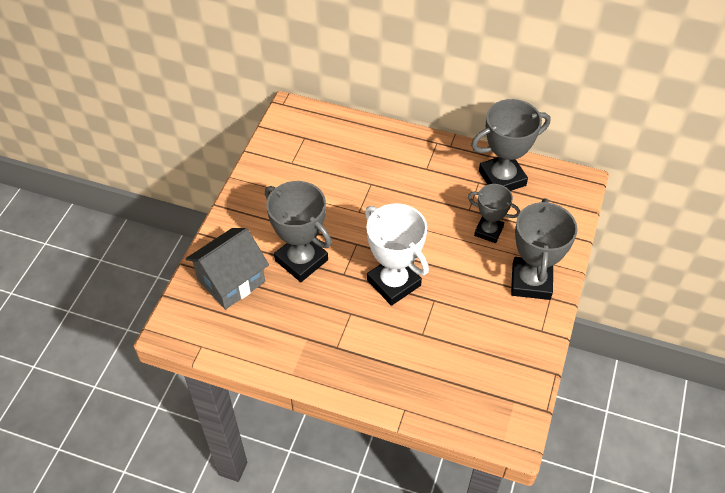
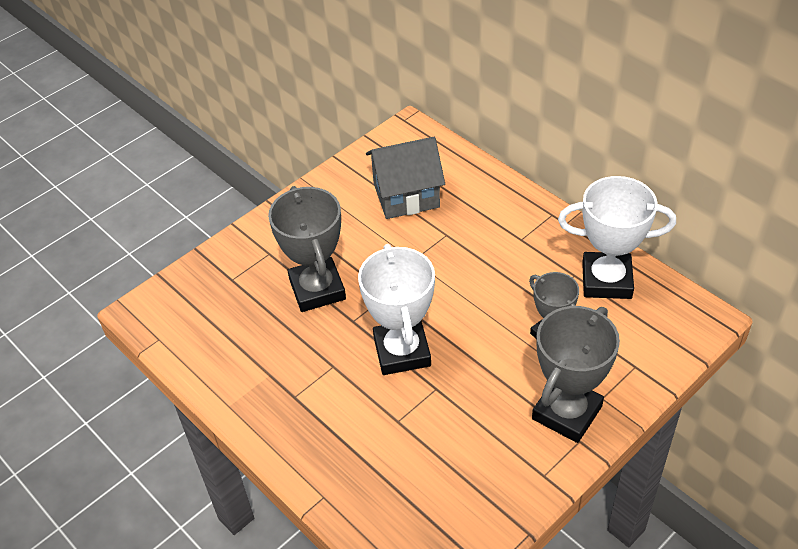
camera: 30 degrees right, 5 degrees down
(231, 281) = (231, 284): grey house -> grey house (406, 195)
(502, 178) = (606, 280): grey trophy -> white trophy

